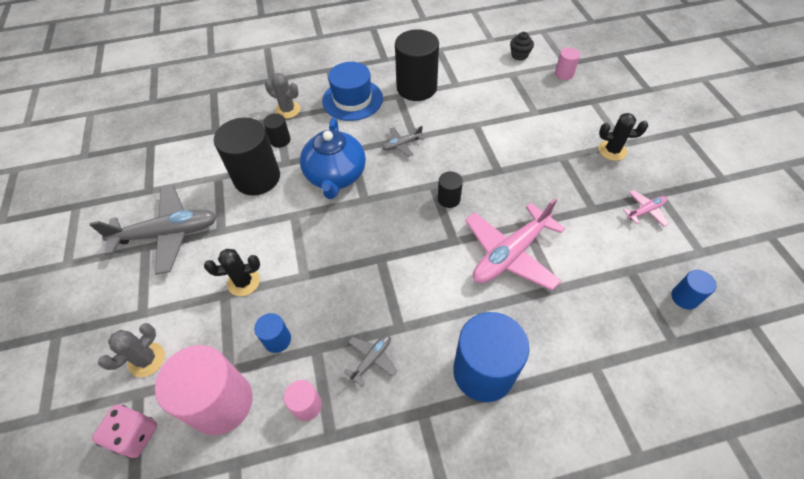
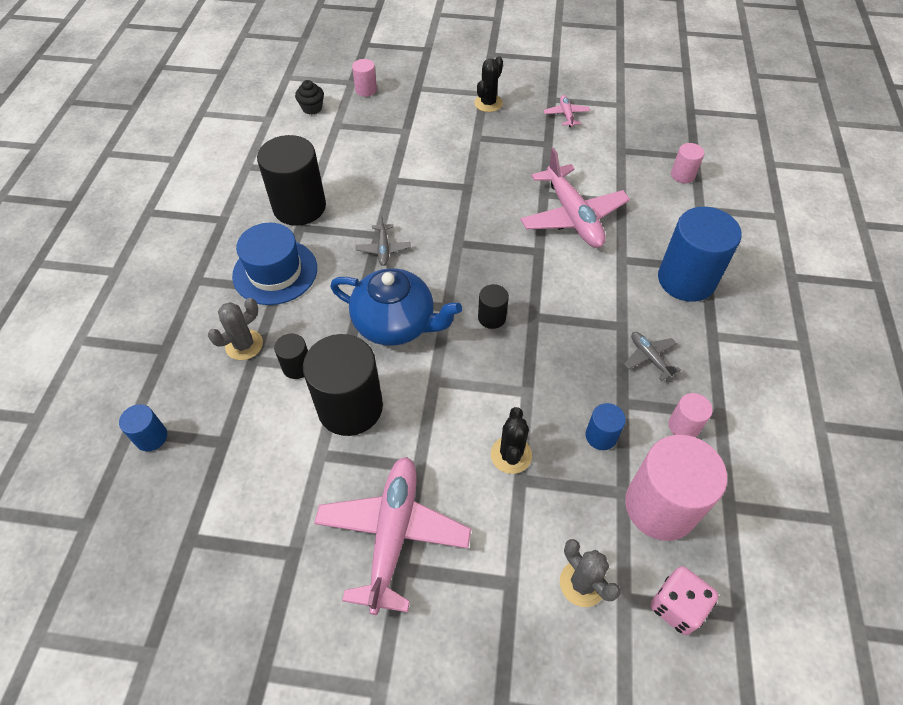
camera: 70 degrees left, 0 degrees up
(168, 234) = (393, 534): grey plane -> pink plane
(449, 199) = (484, 236): black cylinder -> black cylinder (492, 317)
(634, 336) = (682, 175): none -> pink cylinder
(684, 297) = (658, 133): blue cylinder -> blue cylinder (151, 437)

